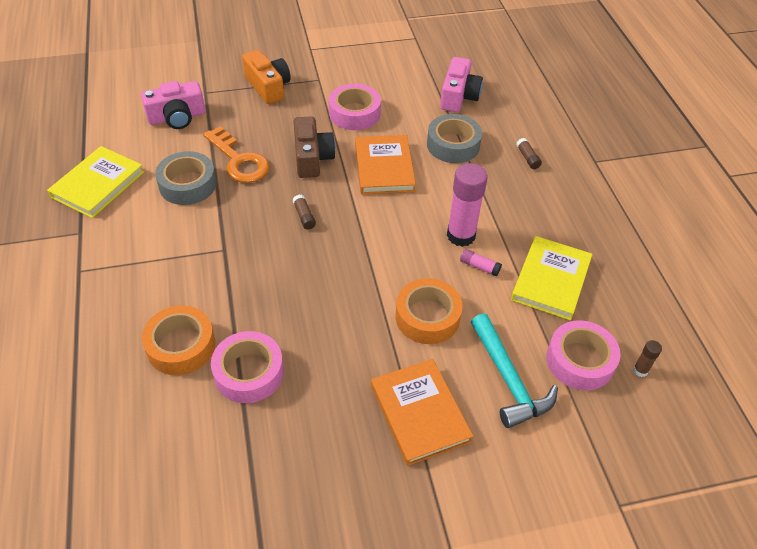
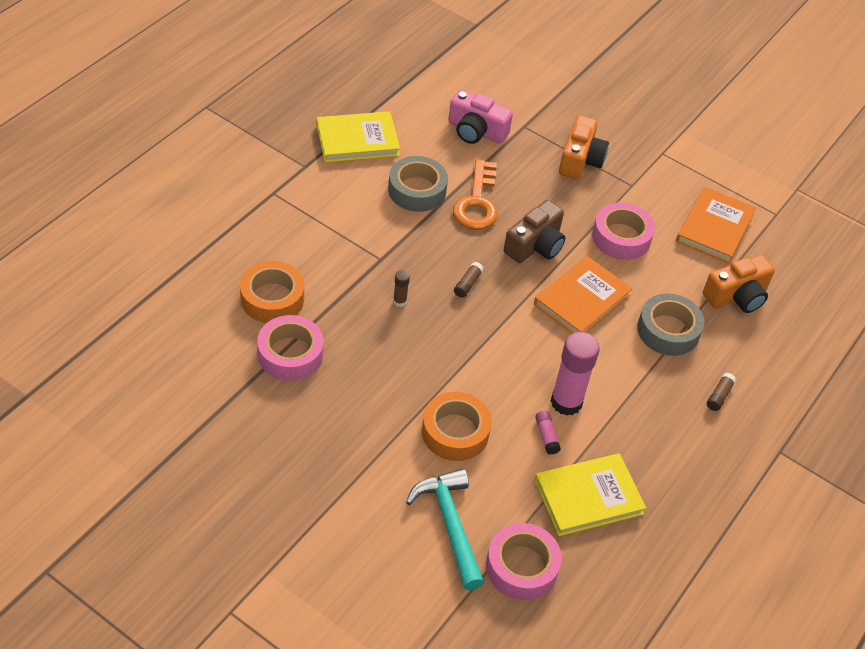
camera: 45 degrees right, 0 degrees up
(420, 413) = (360, 484): orange book -> orange book (715, 228)
(458, 96) = (737, 296): pink camera -> orange camera
(508, 379) = (450, 525): turquoise hammer -> turquoise hammer turned 135 degrees clockwise
(640, 370) = (558, 618): brown glue stick -> brown glue stick (399, 301)

